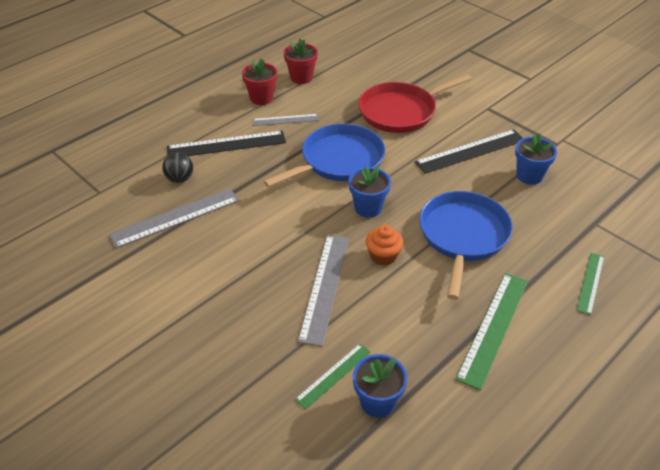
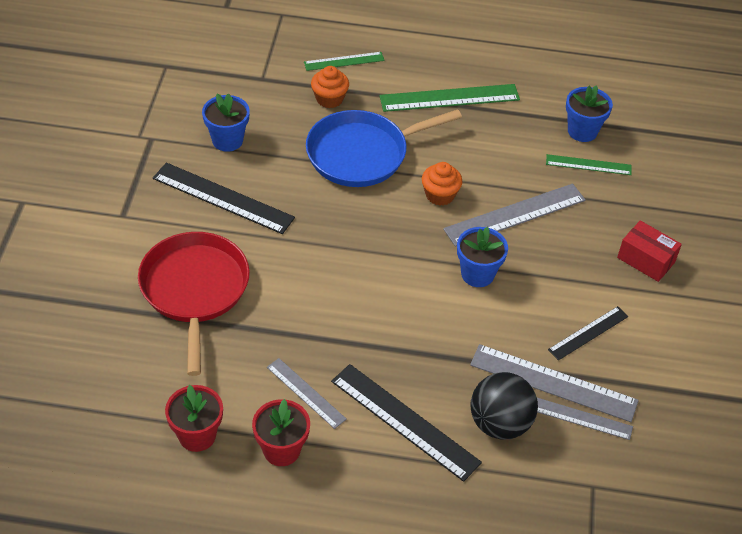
camera: 130 degrees left, 5 degrees up
(139, 214) = (582, 418): none -> grey ruler
(180, 179) = (500, 423): black ball -> black ball, size x1.57
(187, 258) = (588, 333): none -> black ruler
(205, 338) = (646, 260): none -> red box
(339, 160) = (336, 298): blue pan -> none
(368, 207) = (388, 236): blue flower pot -> blue flower pot (477, 274)
(400, 111) = (194, 290): red pan -> red pan turned 120 degrees counterclockwise
(543, 249) = (329, 99): none -> orange cupcake

